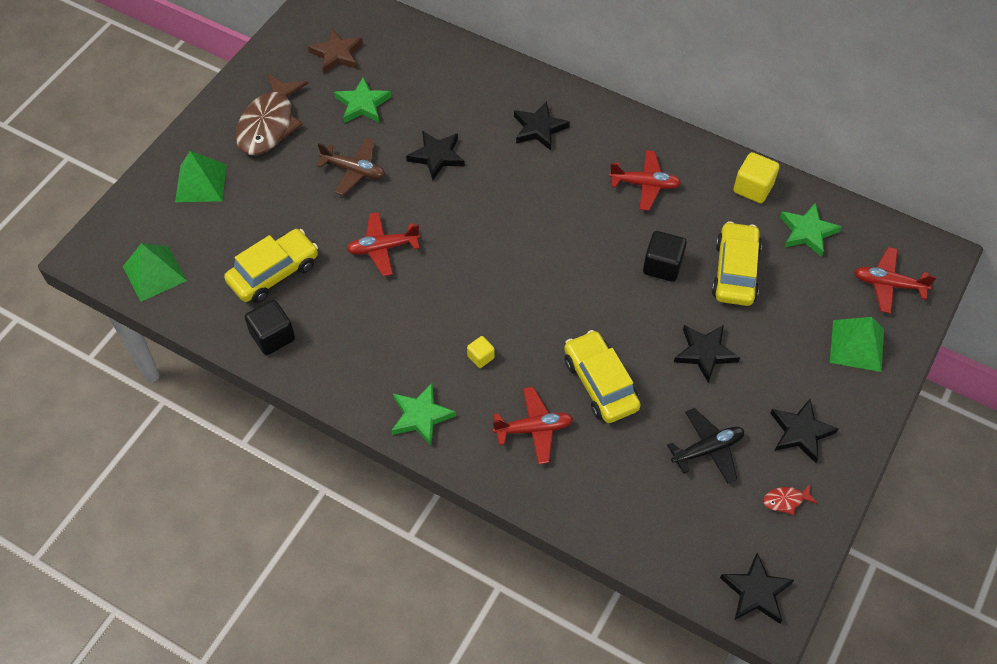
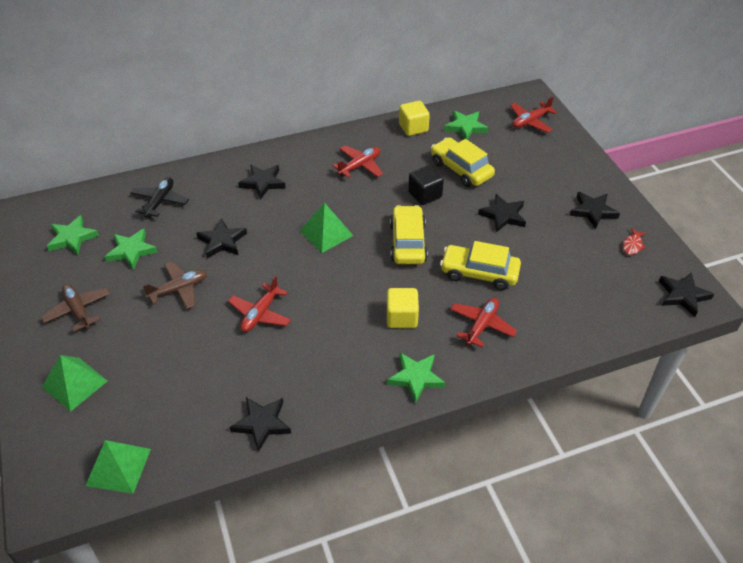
camera: 50 degrees left, 10 degrees down
(269, 124) = (78, 310): brown fish -> brown plane
(272, 336) = (262, 424): black cube -> black star
(274, 273) = (208, 388): yellow car -> yellow car (407, 242)
(337, 54) = (72, 238): brown star -> green star
(481, 357) = (401, 317): yellow cube -> yellow cube, size x1.74
(707, 449) = (570, 255): black plane -> black plane (160, 201)
(856, 345) = (557, 156): green pyramid -> green pyramid (326, 233)

